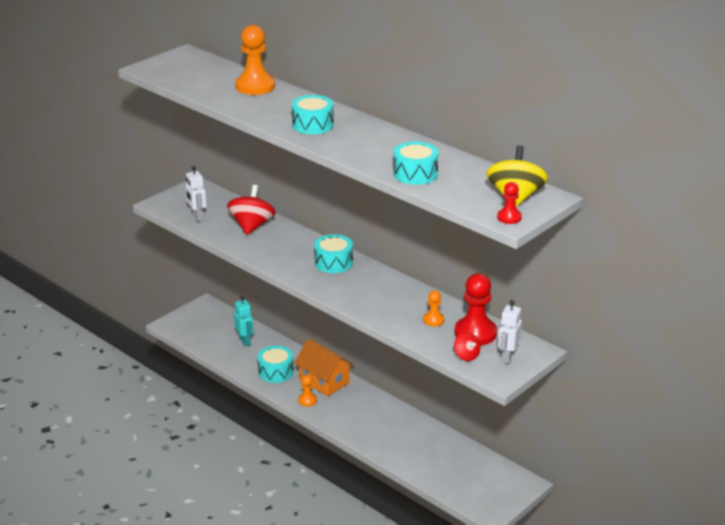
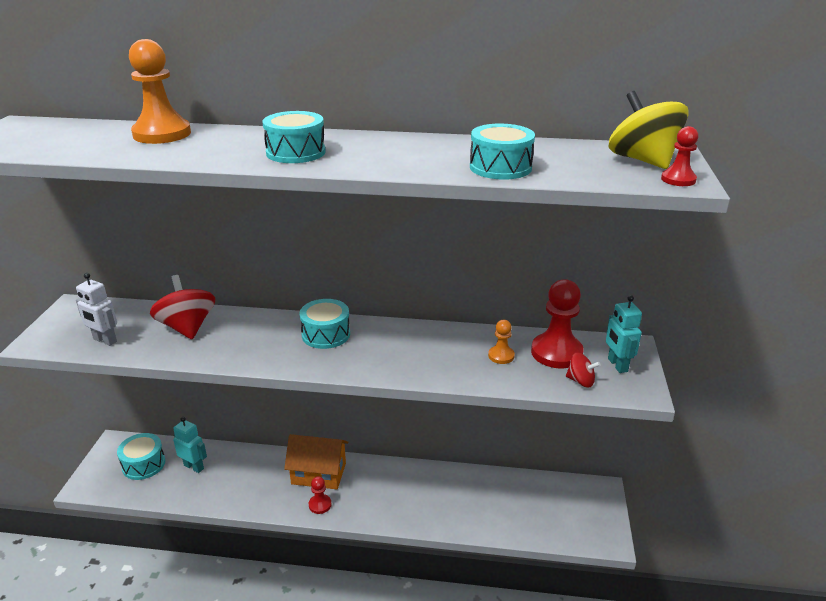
camera: 35 degrees left, 0 degrees up
(276, 372) = (258, 487): turquoise drum -> turquoise drum (144, 464)
(307, 400) = (320, 505): orange pawn -> red pawn
(507, 357) = (617, 365): white robot -> turquoise robot

